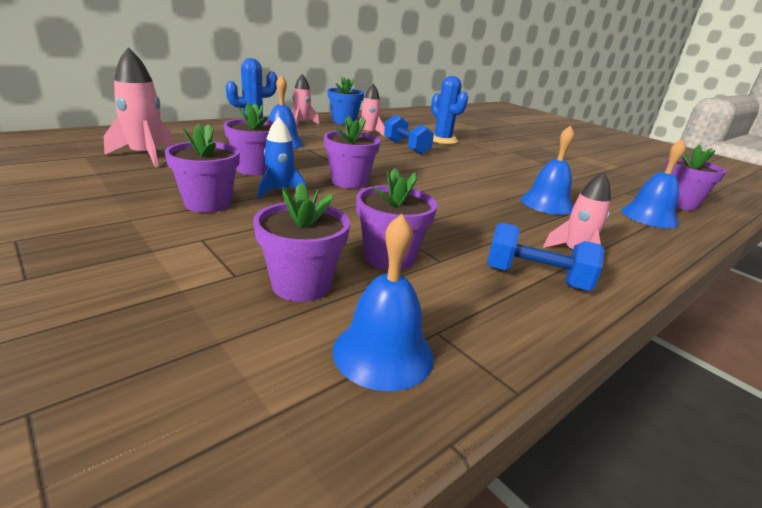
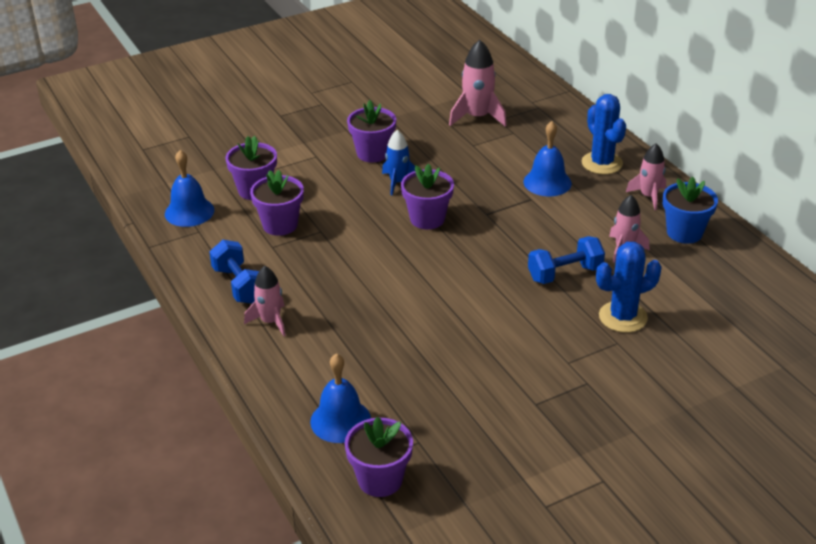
camera: 105 degrees right, 10 degrees up
(254, 169) = (453, 169): purple flower pot -> none
(535, 278) = (239, 285): blue dumbbell -> blue dumbbell turned 60 degrees counterclockwise
(547, 204) = (376, 344): blue bell -> none

